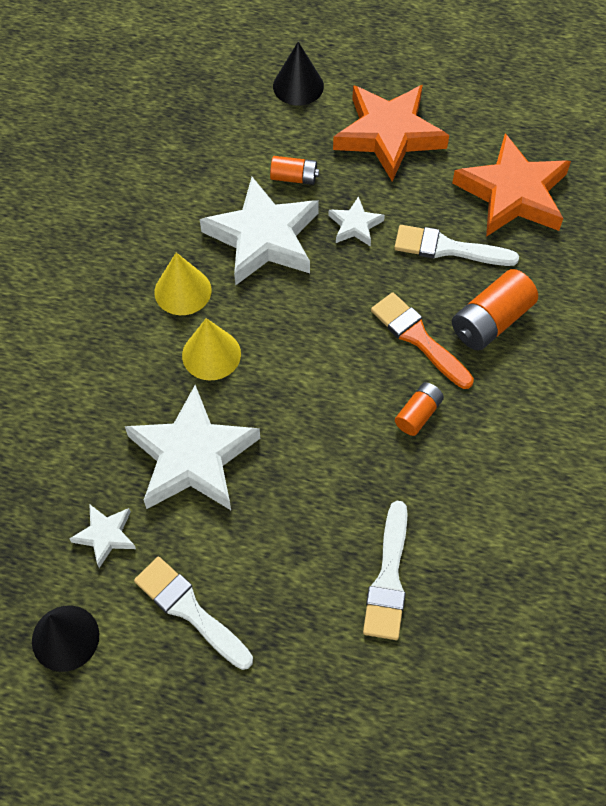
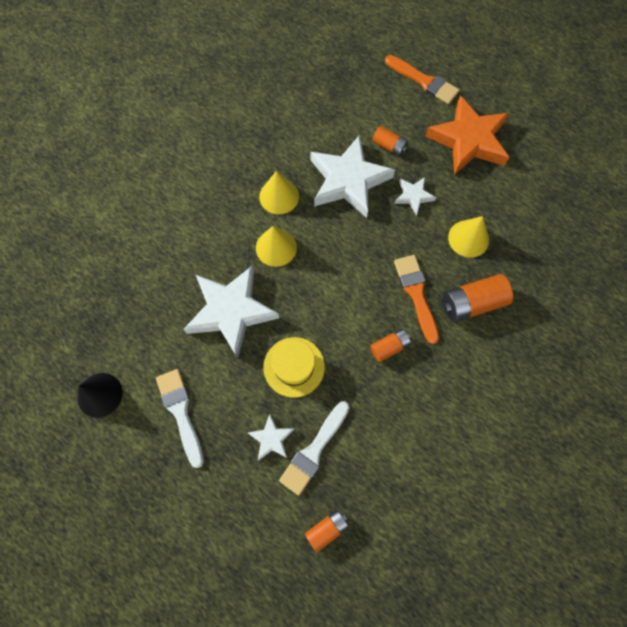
camera: 25 degrees right, 10 degrees up
(105, 535) = (154, 340): white star -> white star (271, 439)
(298, 86) = (424, 81): black cone -> orange brush
(310, 489) = (294, 367): none -> yellow hat
(448, 248) = (468, 238): white brush -> yellow cone
(454, 664) = (327, 529): none -> orange battery
(513, 193) = (534, 217): orange star -> none

